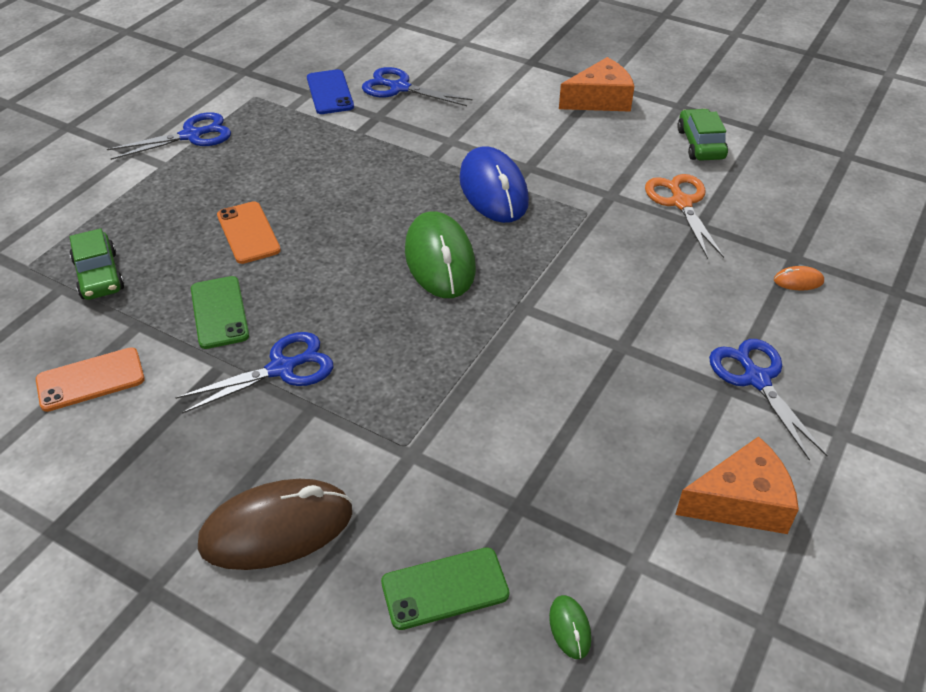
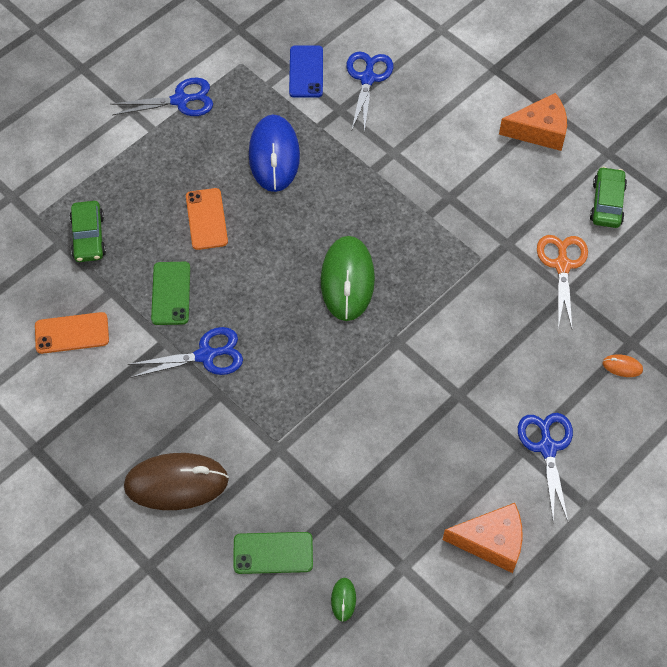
camera: 15 degrees right, 15 degrees up
(399, 88) = (367, 78): blue scissors -> blue scissors turned 60 degrees clockwise
(493, 190) = (412, 216): blue mouse -> blue mouse (274, 155)

